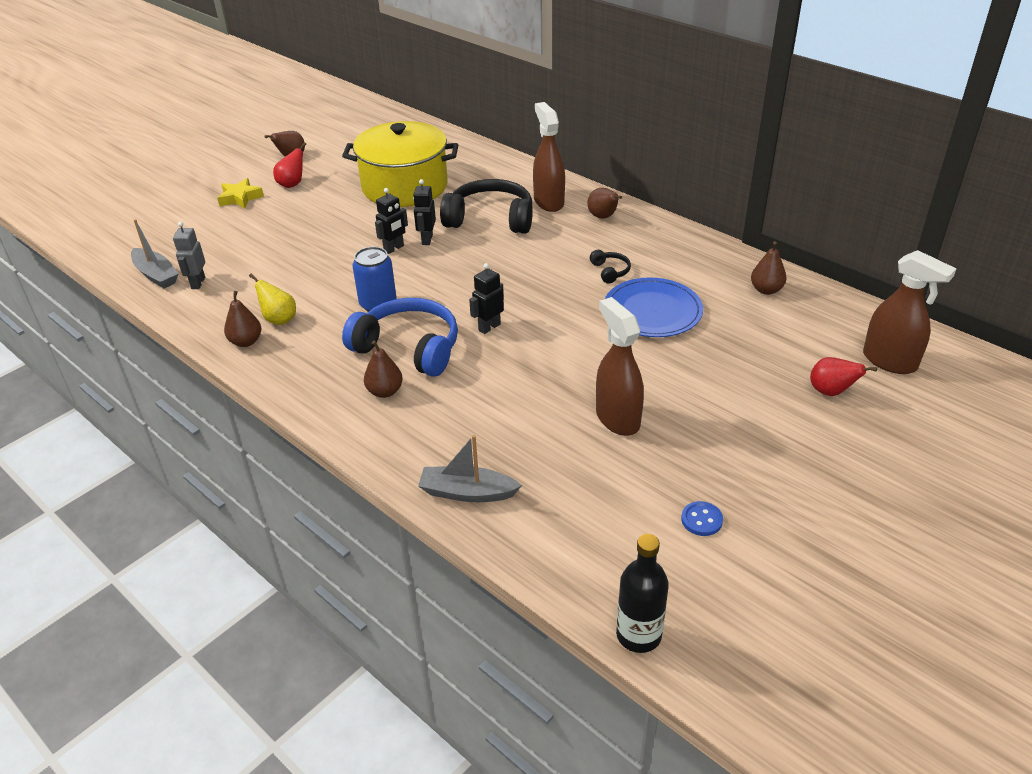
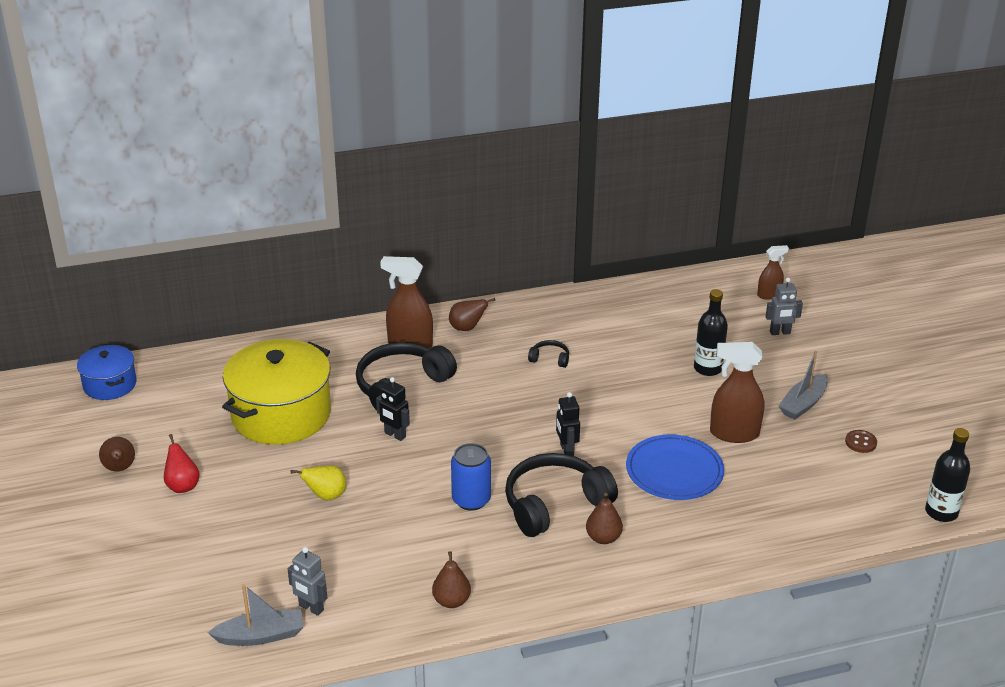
camera: 60 degrees left, 5 degrees down
(240, 198) = (166, 531): yellow star -> none
(279, 319) = (435, 569): yellow pear -> yellow pear (326, 496)
(375, 119) = (110, 384): none -> blue pot
(394, 248) = (388, 459): black robot -> none
(408, 348) = (554, 504): blue headphones -> black headphones
(467, 492) = (759, 537): grey boat -> grey boat (803, 404)
(652, 311) = (622, 362): blue plate -> blue plate (674, 471)
(701, 520) = (860, 442): blue button -> brown button
(705, 365) = (707, 368): none -> black bottle
(766, 290) = (645, 302): brown pear -> none
(831, 392) = (780, 333): red pear -> grey robot
(890, 361) = (769, 295): brown spray bottle -> brown spray bottle, size x0.58

